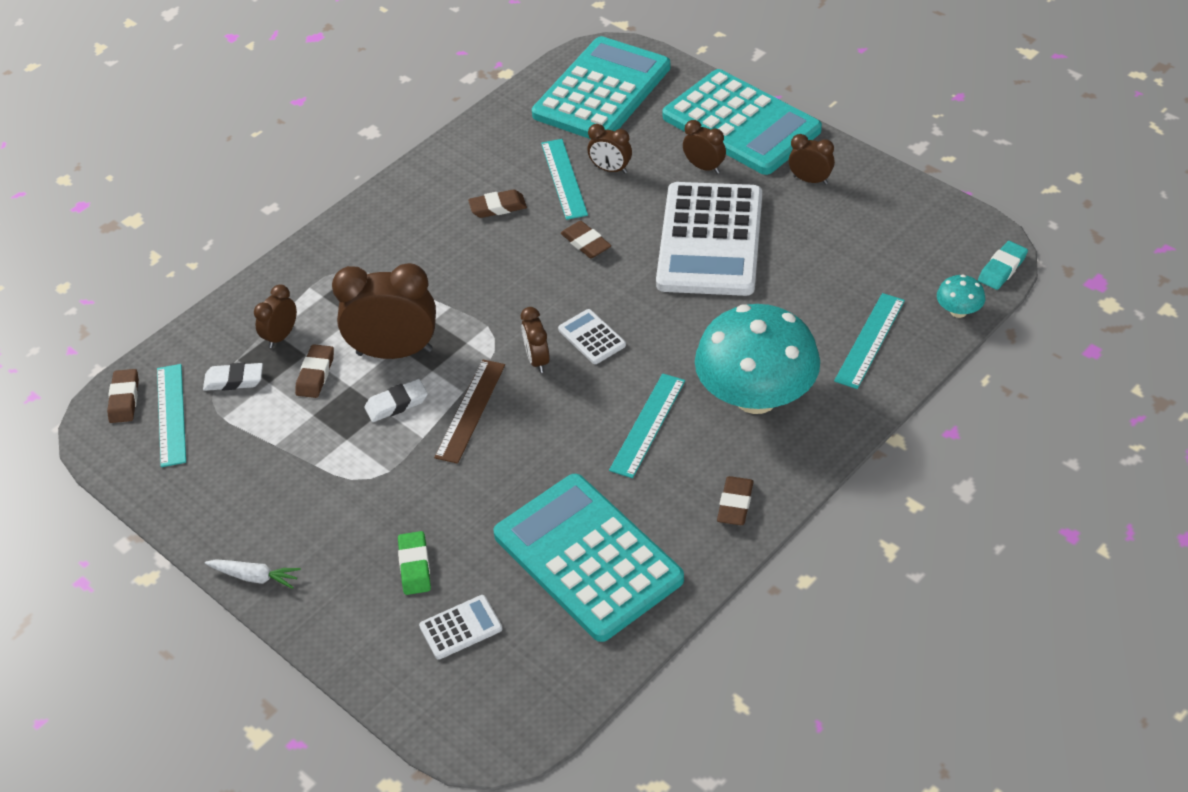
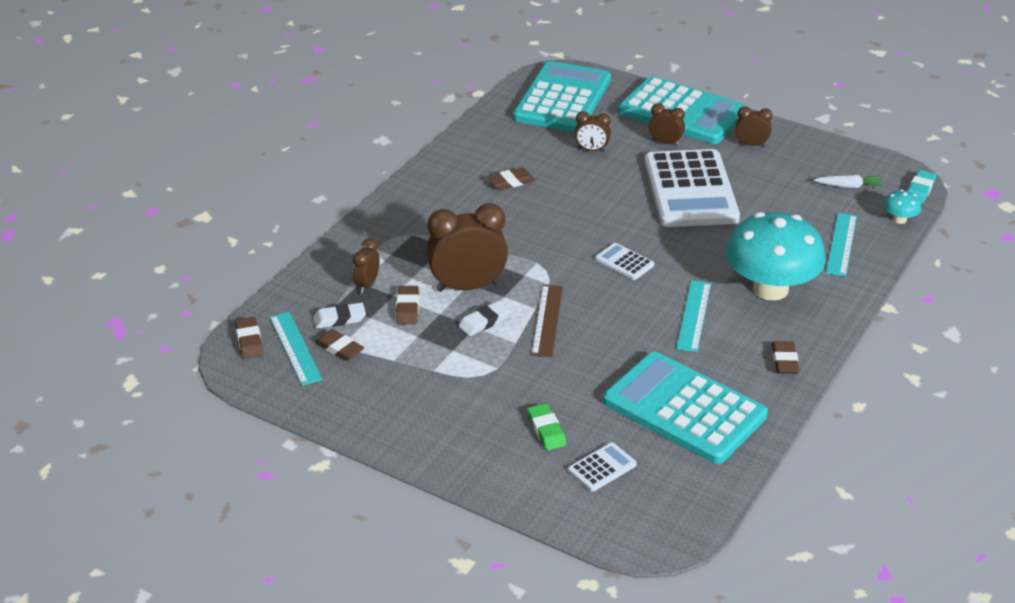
camera: 15 degrees left, 10 degrees down
(255, 577) = (415, 453): white carrot -> white carrot (849, 186)
(537, 360) = (587, 281): brown clock -> none
(564, 179) = (557, 159): turquoise ruler -> none
(586, 243) = (593, 200): brown eraser -> brown eraser (339, 348)

